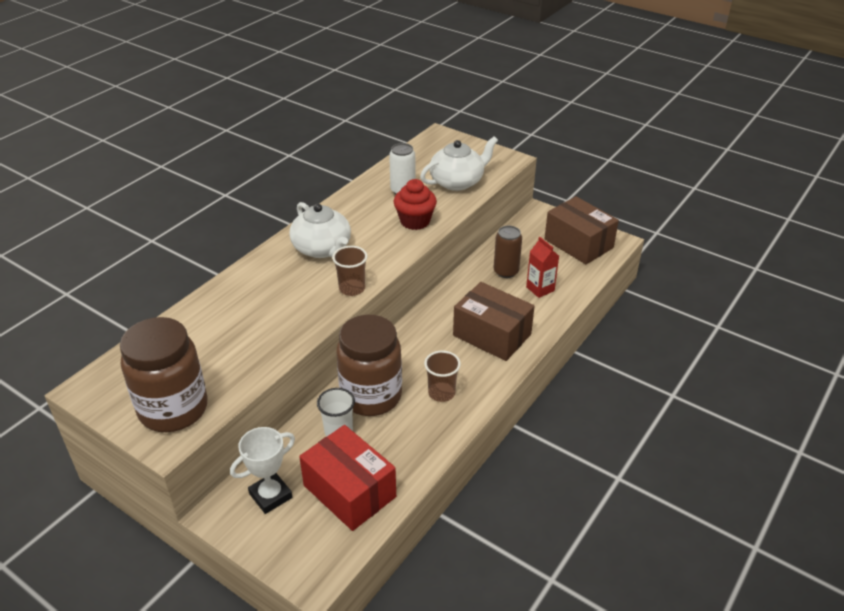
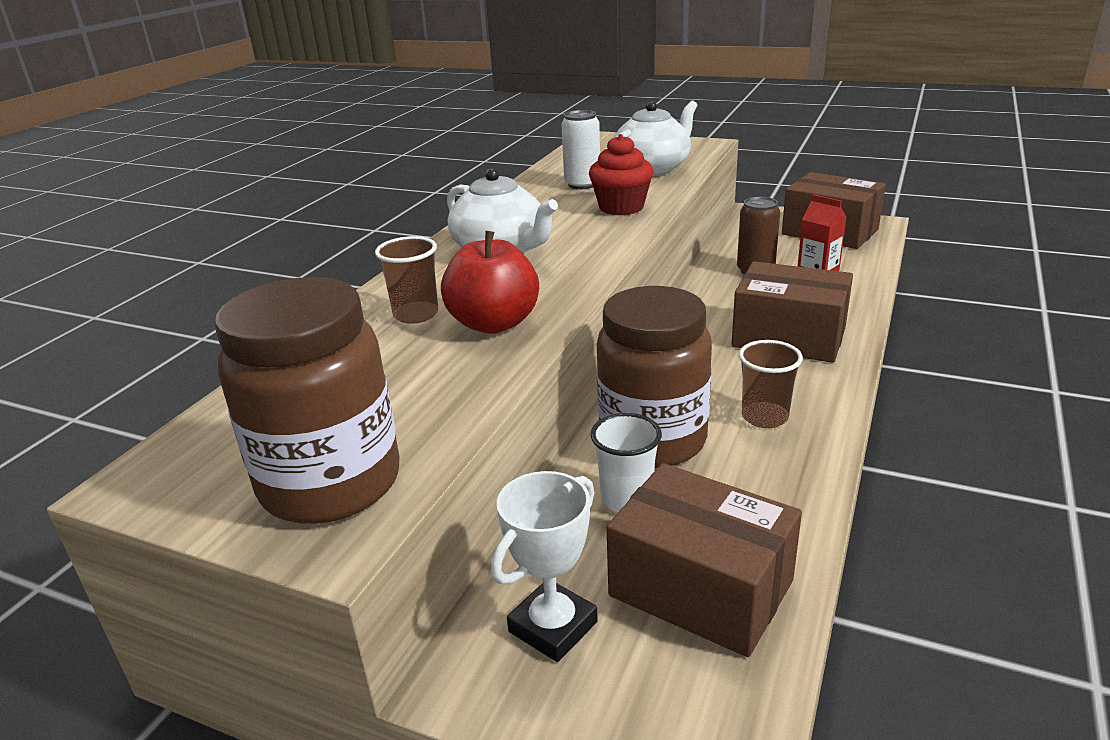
camera: 10 degrees left, 10 degrees down
(292, 314) = (494, 324): none -> red apple
(349, 491) = (701, 588): red box -> brown box
(352, 288) = (575, 282): brown cup -> brown cup (416, 314)

